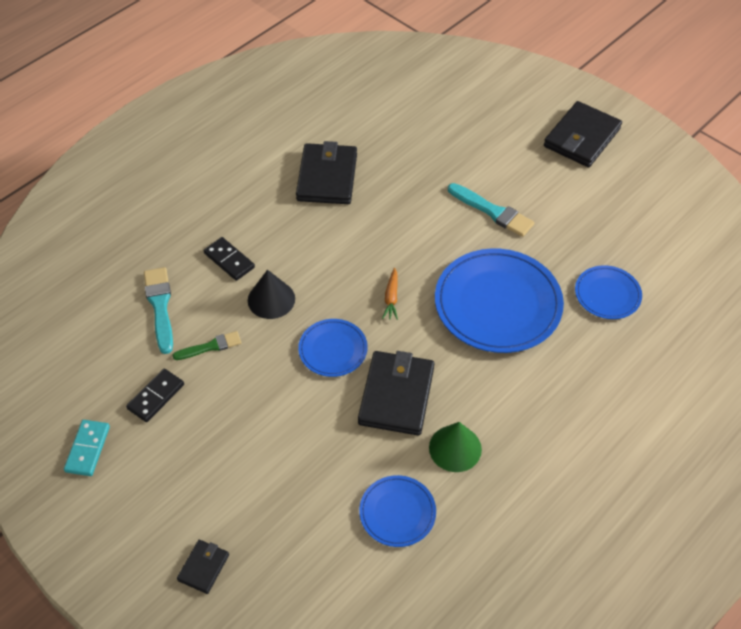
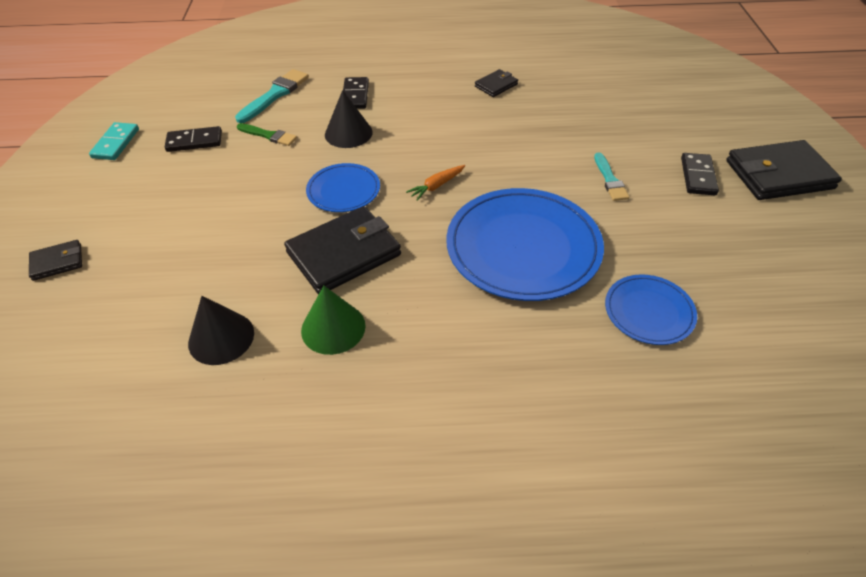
camera: 45 degrees right, 5 degrees down
(88, 449) = (116, 143): turquoise domino -> turquoise domino turned 45 degrees counterclockwise
(327, 177) = (496, 85): black wallet -> black wallet, size x0.50
(397, 512) = (221, 337): blue plate -> black cone
(493, 212) = (610, 180): turquoise brush -> turquoise brush, size x0.65
(540, 171) = (698, 176): none -> black domino

